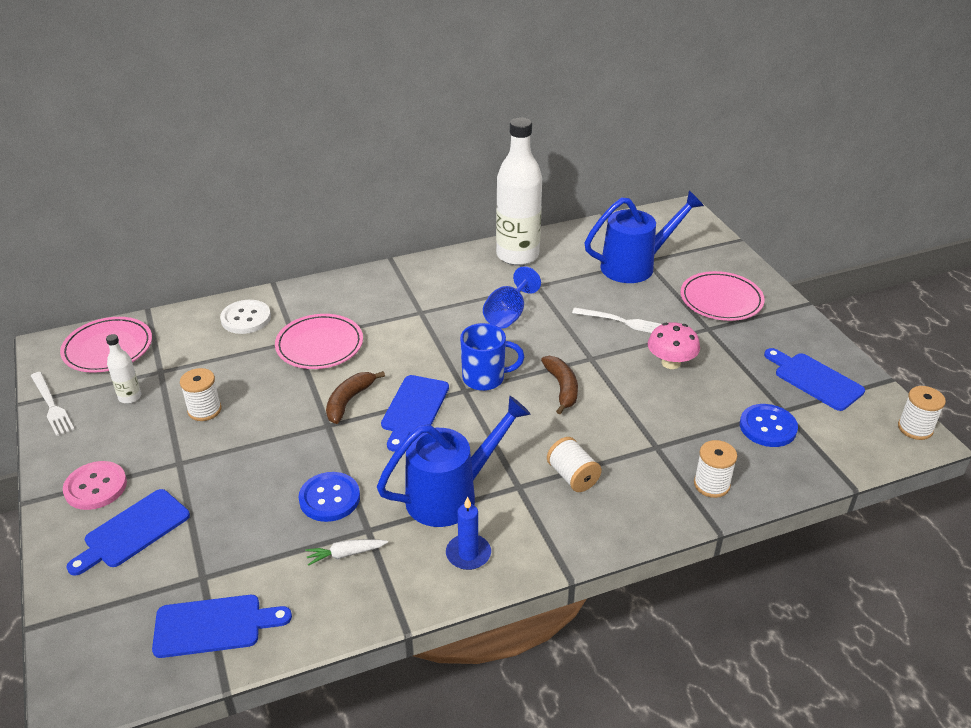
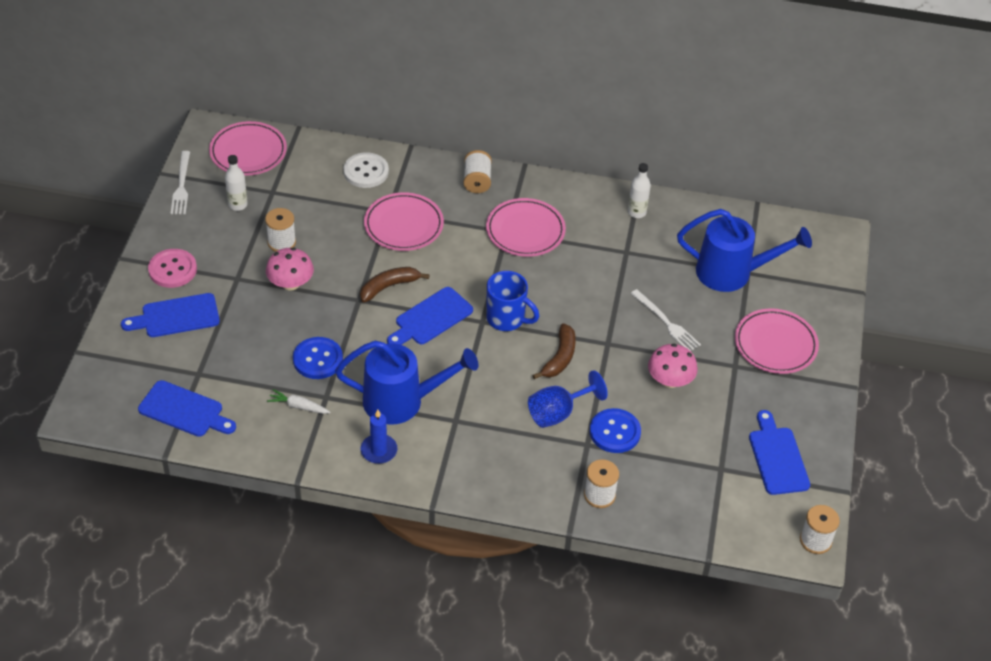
camera: 30 degrees right, 10 degrees up
(243, 442) = (290, 283): none -> pink mushroom
(437, 305) = (525, 231): none -> pink plate
(508, 315) = (576, 269): blue goblet -> blue goblet (558, 413)
(517, 255) = (636, 212): white bottle -> white bottle, size x0.44
(572, 476) = (501, 433): white spool -> white spool (477, 181)
(768, 427) = (692, 475): blue button -> blue button (615, 432)

